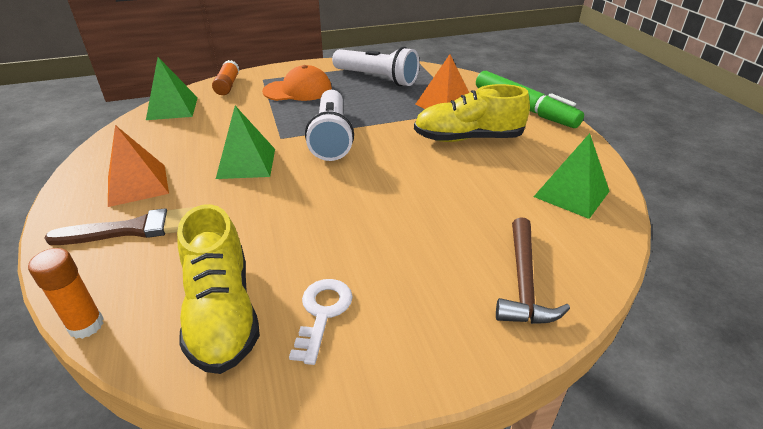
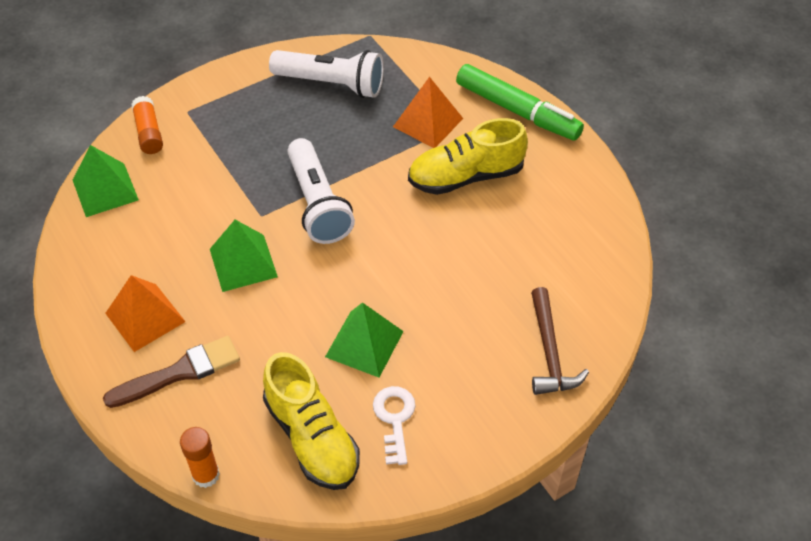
camera: 15 degrees left, 15 degrees up
(298, 90) = (242, 126): orange cap -> none
(571, 194) = (580, 239): green pyramid -> green pyramid (364, 344)

